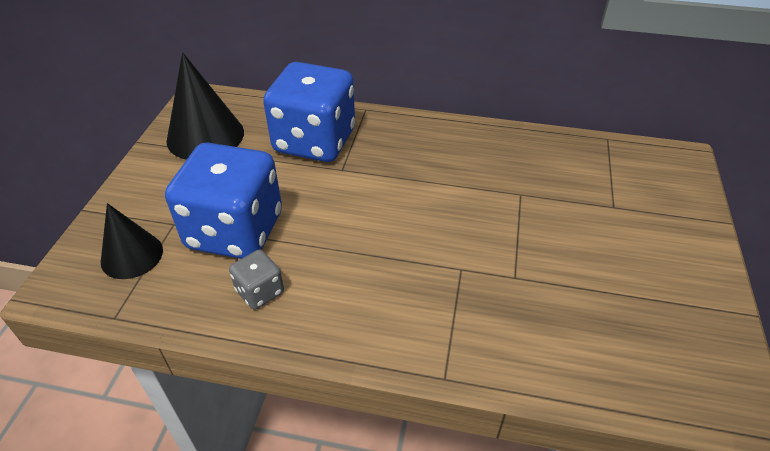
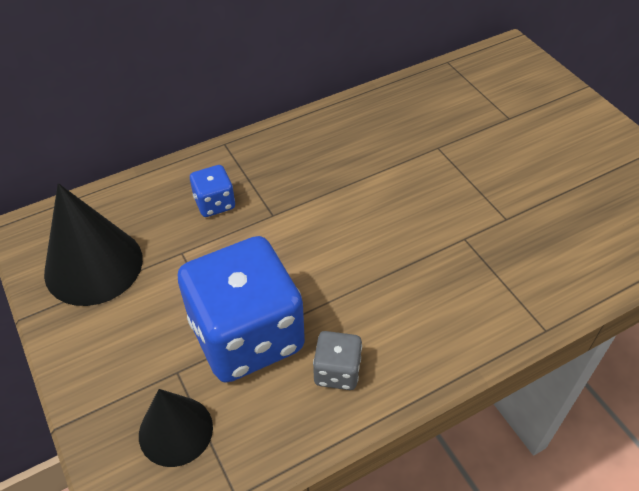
camera: 40 degrees left, 5 degrees up
(314, 141) = (214, 203): blue dice -> blue dice, size x0.44

